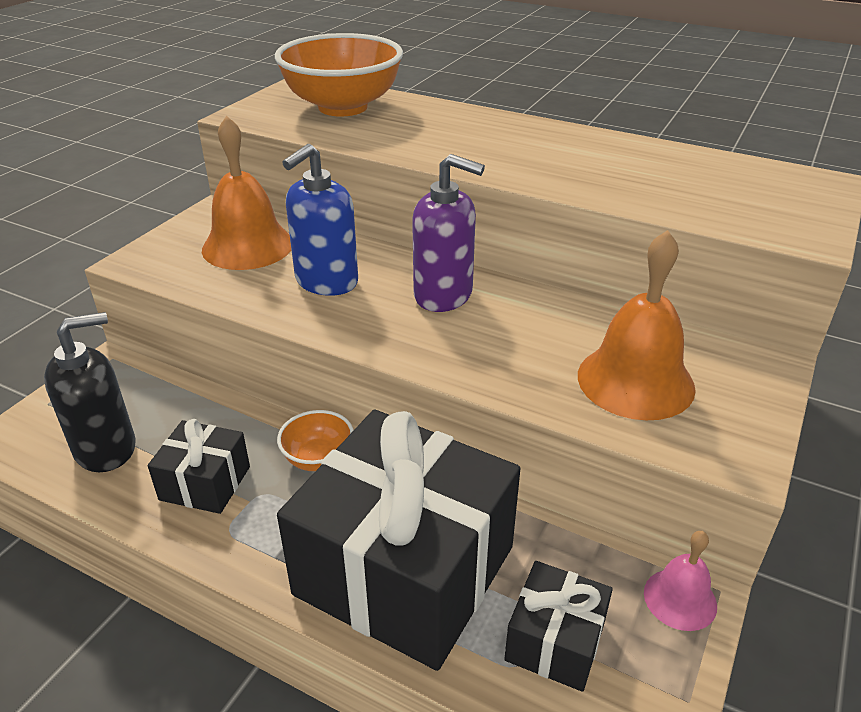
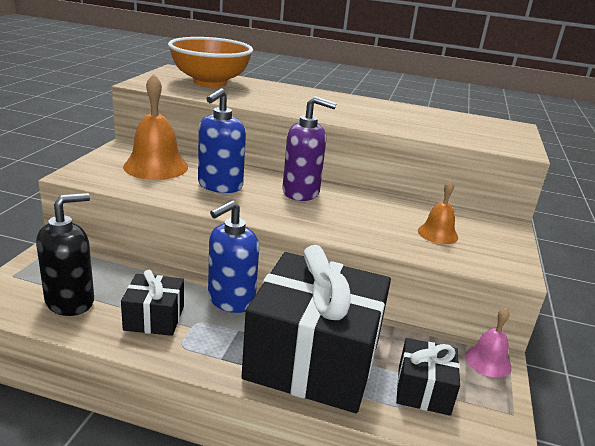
camera: 15 degrees left, 10 degrees down
(318, 459) = (231, 300): orange bowl -> blue soap dispenser
(635, 381) = (437, 234): orange bell -> orange bell, size x0.56

